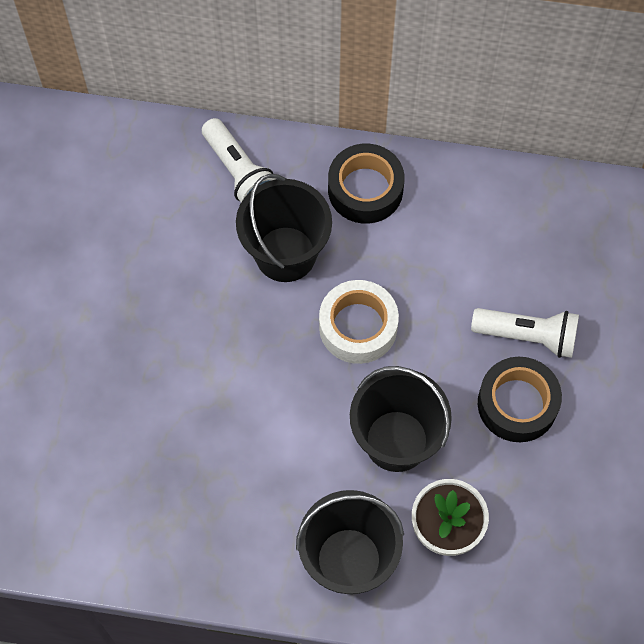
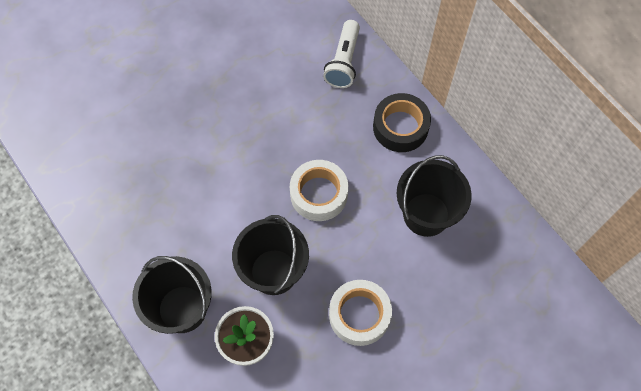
camera: 45 degrees right, 0 degrees up
(285, 254) = (322, 123): black bucket -> black bucket (426, 214)
(517, 404) = (359, 315): black tape -> white tape
(527, 336) = (405, 284): white flashlight -> none

